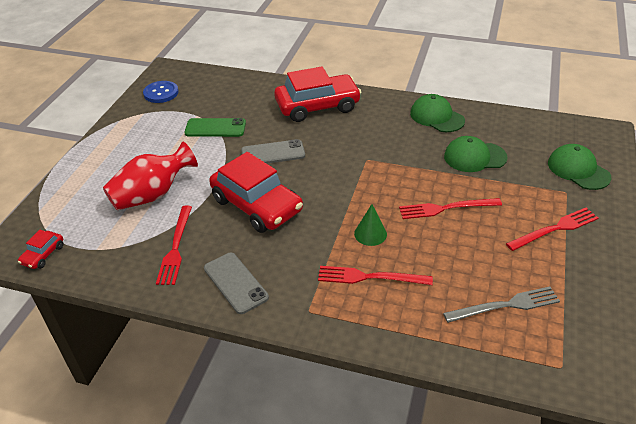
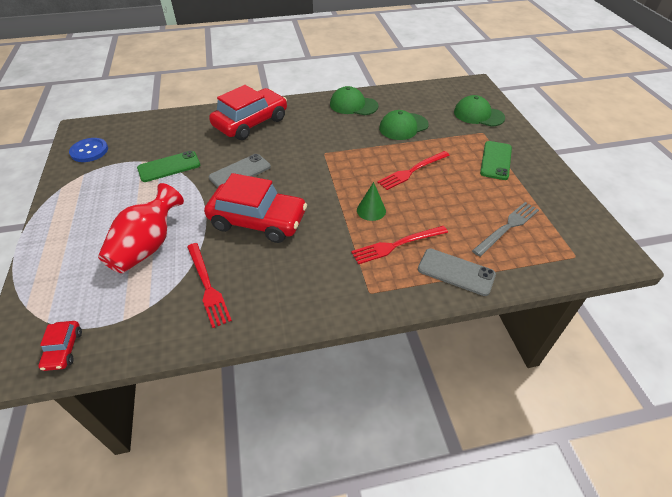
camera: 30 degrees left, 5 degrees up
(235, 283) = (288, 295): grey phone -> grey phone (456, 272)
(555, 229) = (496, 160): red fork -> green phone

